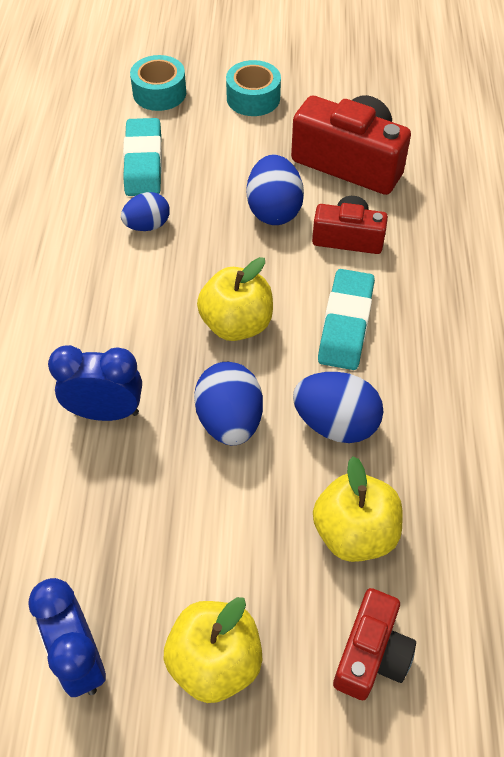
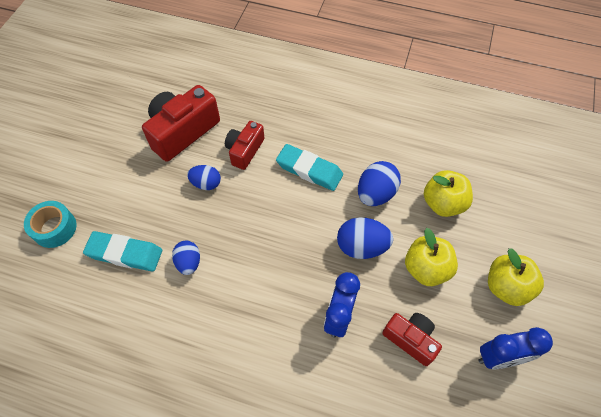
camera: 75 degrees left, 5 degrees up
(236, 324) = (292, 227): yellow apple -> yellow apple (426, 269)
(253, 98) = (94, 169): turquoise tape -> none
(274, 210) = (206, 183): blue egg -> blue egg, size x0.65
(371, 654) = (508, 215): red camera -> red camera (410, 339)

